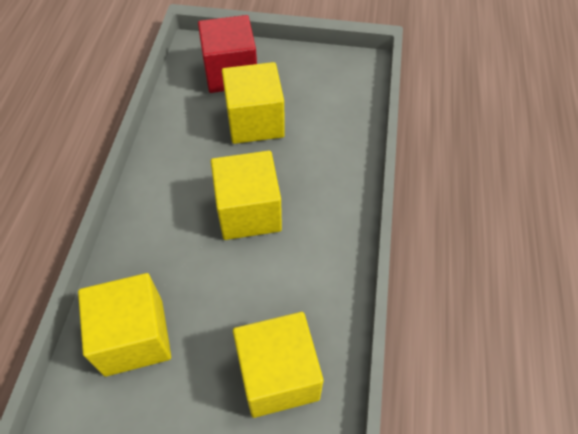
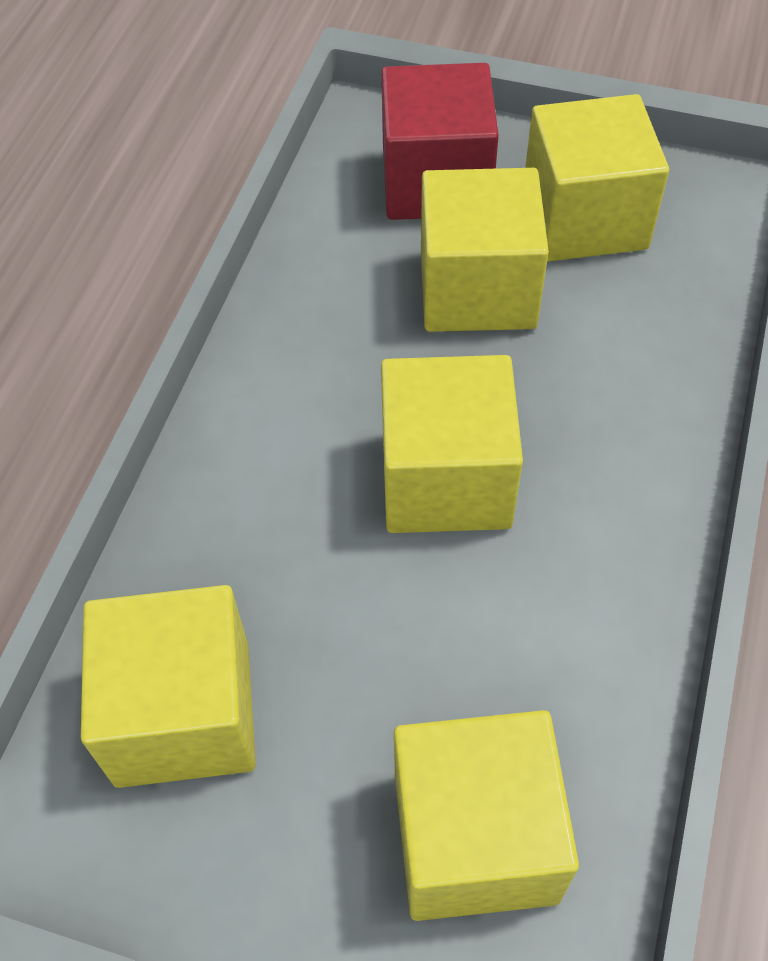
camera: 10 degrees right, 0 degrees up
(301, 83) = (584, 218): none -> yellow cube

